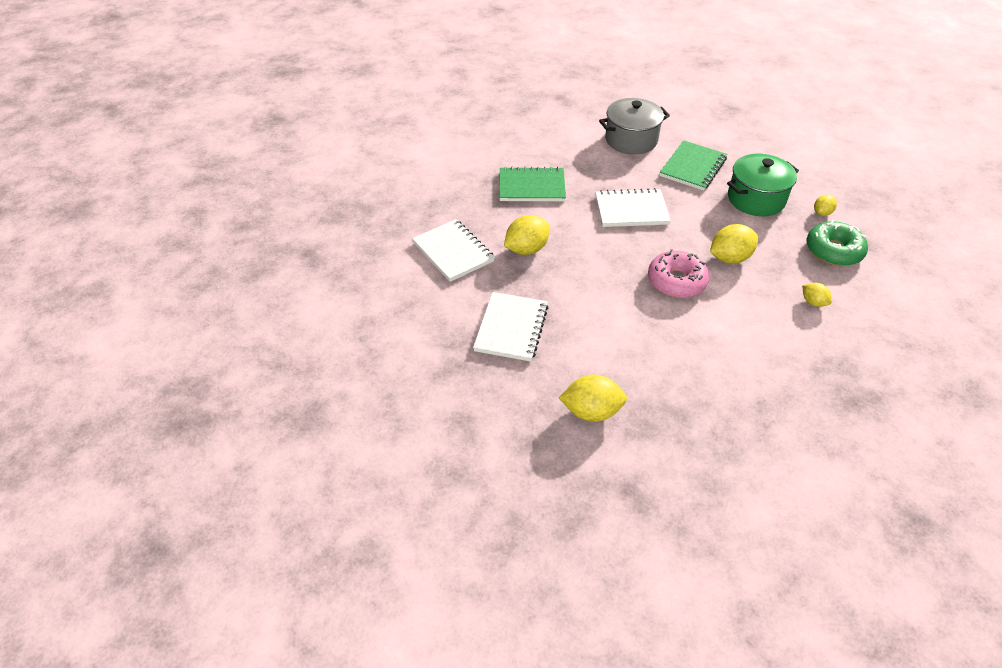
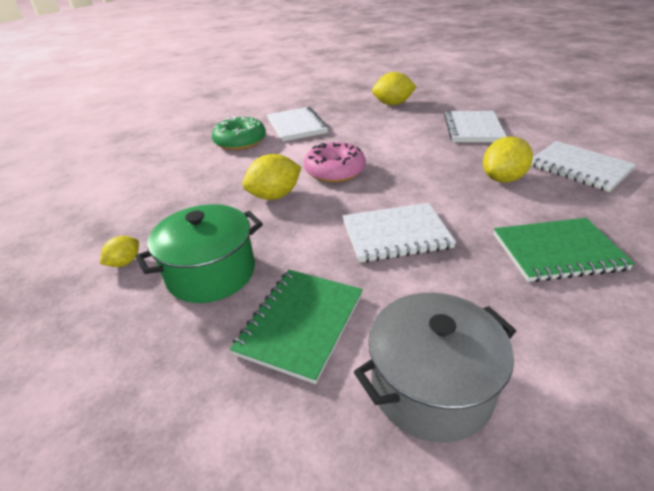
camera: 175 degrees right, 10 degrees down
(730, 375) = (296, 126): none -> white notebook
(813, 302) = (205, 171): yellow lemon -> none
(833, 251) = (148, 216): green donut -> green donut (240, 141)

